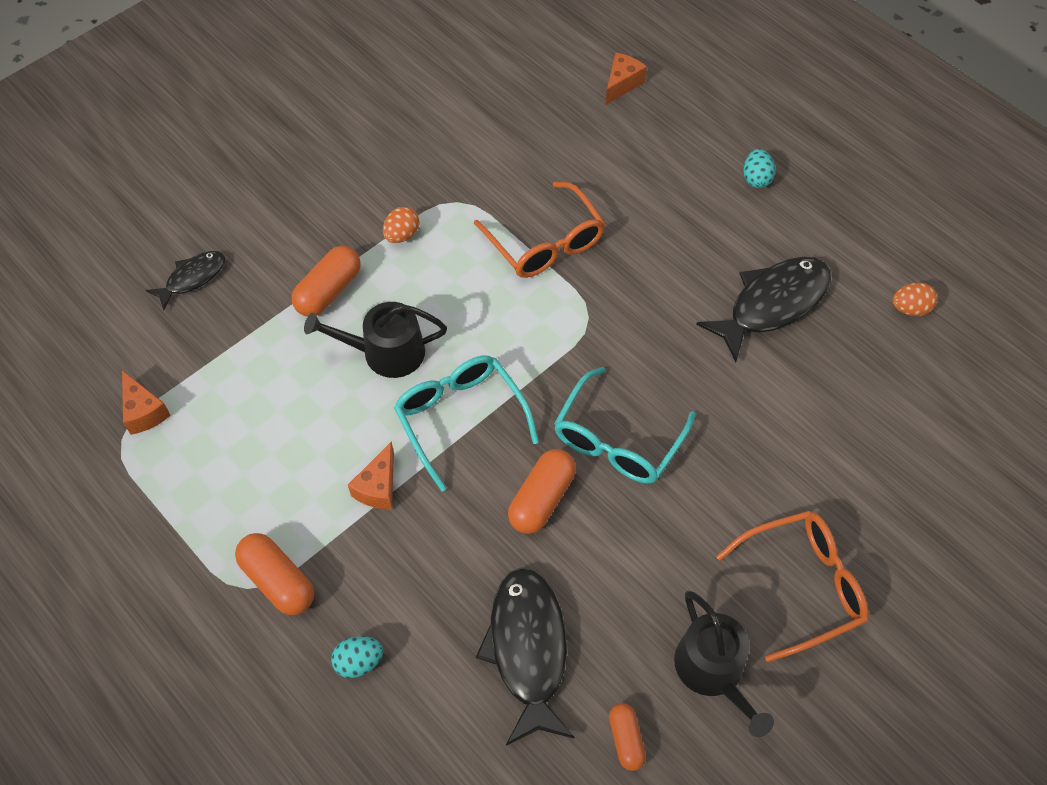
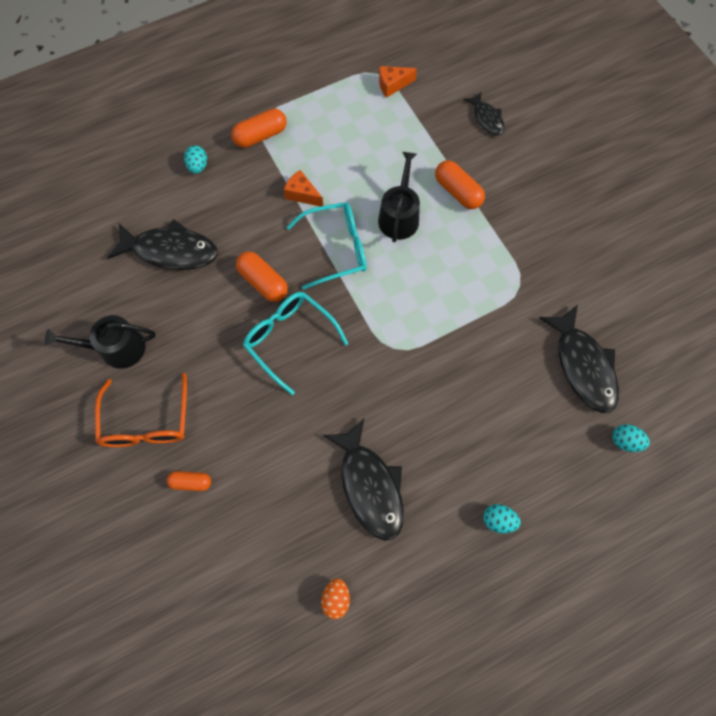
camera: 105 degrees right, 10 degrees up
(402, 235) = (496, 244): orange egg -> none
(545, 129) = (583, 366): none -> black fish
(545, 242) = (468, 336): orange glasses -> none
(622, 84) = (625, 441): orange cheese -> turquoise egg
(626, 739) = (98, 288): orange capsule -> orange capsule (191, 482)

